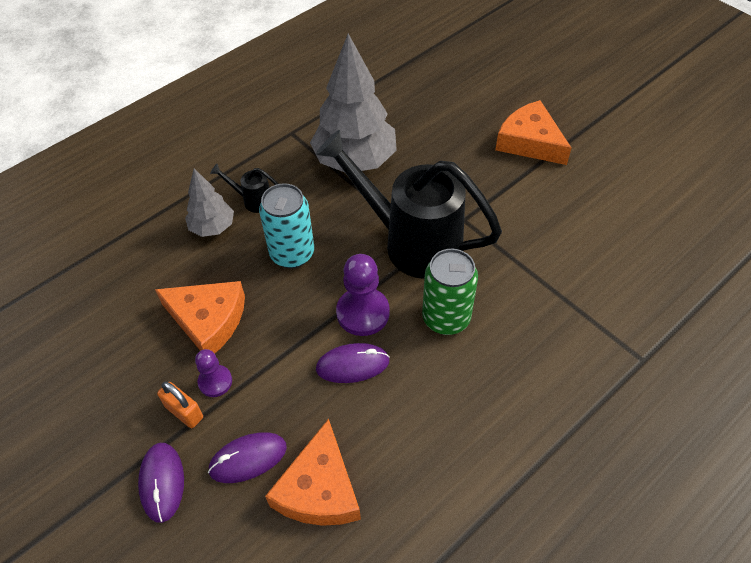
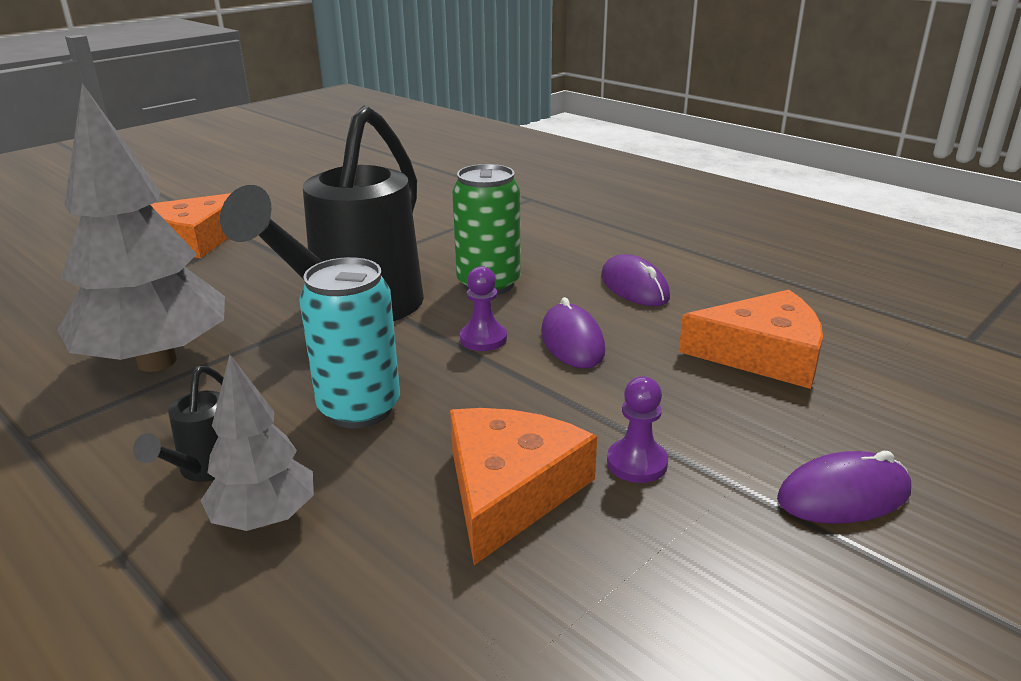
camera: 95 degrees left, 25 degrees down
(184, 412) = (707, 491): orange padlock -> none
(248, 459) = (754, 413): purple mouse -> purple mouse (634, 287)
(363, 313) = (483, 339): purple pawn -> purple pawn, size x0.60

